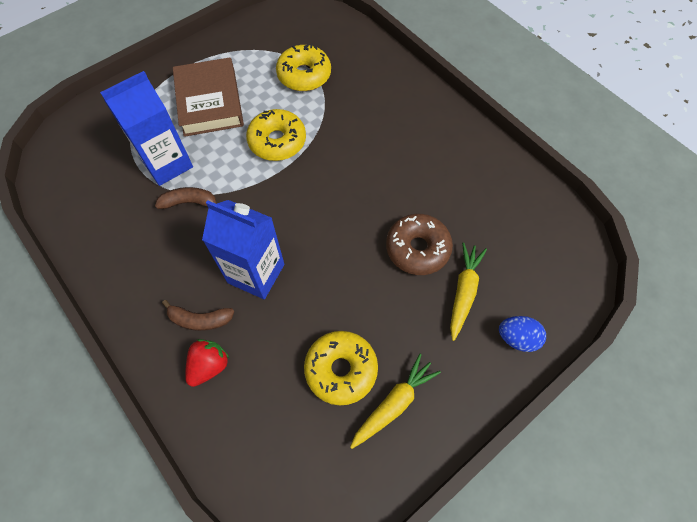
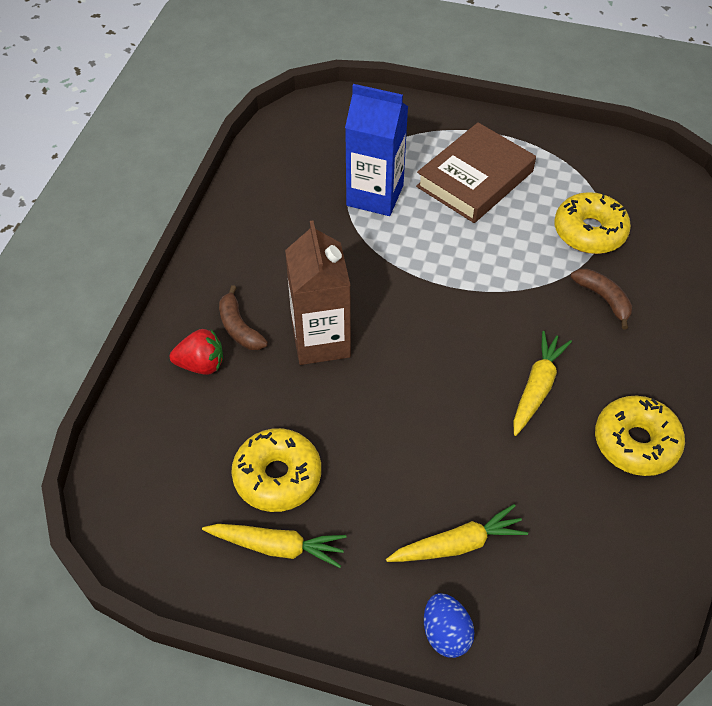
camera: 55 degrees right, 10 degrees down
(189, 202) = (349, 239): brown banana -> brown banana (603, 299)
(256, 273) = (321, 341): blue carton -> brown carton
(277, 141) = (484, 262): yellow donut -> yellow donut (636, 442)
(389, 177) = (537, 388): none -> yellow carrot
(417, 249) = (471, 467): brown donut -> none

